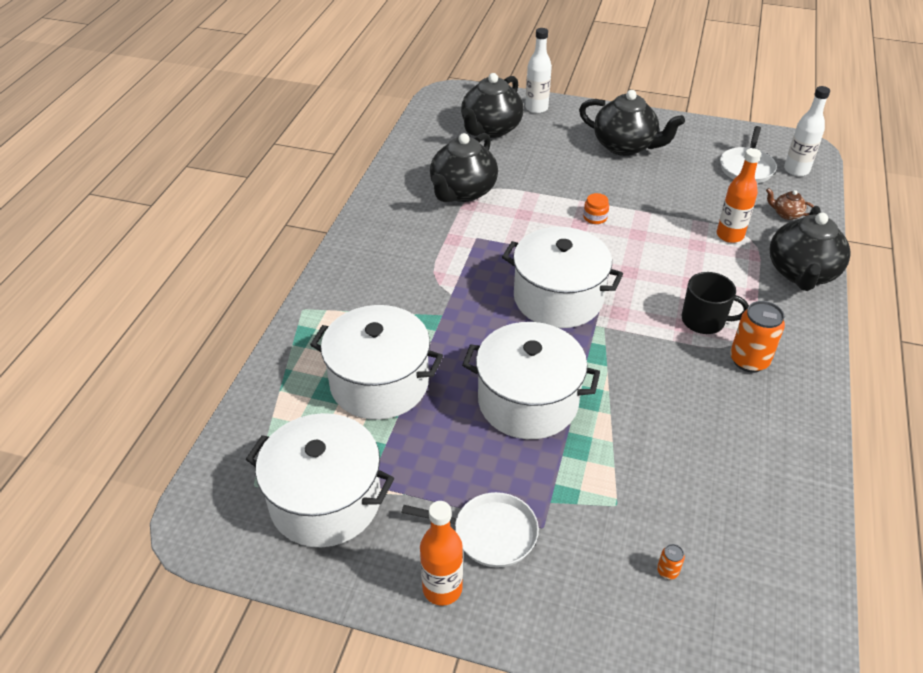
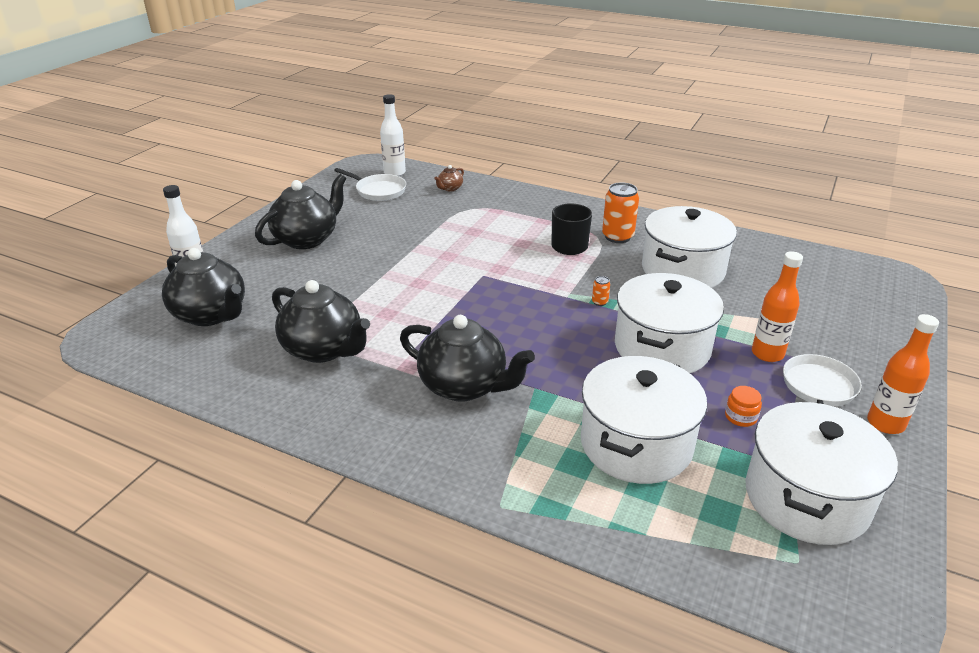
camera: 80 degrees left, 10 degrees down
(558, 298) = (526, 311): white pot -> white pot (683, 270)
(595, 217) = (412, 273): orange jar -> orange jar (740, 417)
(667, 571) = (829, 308): orange can -> orange can (599, 302)
(730, 235) = (467, 215): orange bottle -> orange bottle (767, 354)
(801, 273) = (523, 197): black teapot -> black teapot (464, 386)

